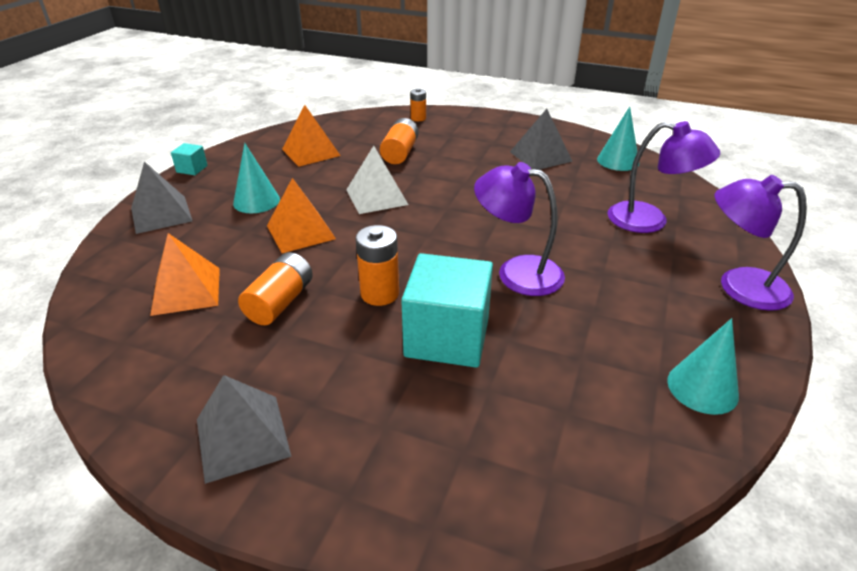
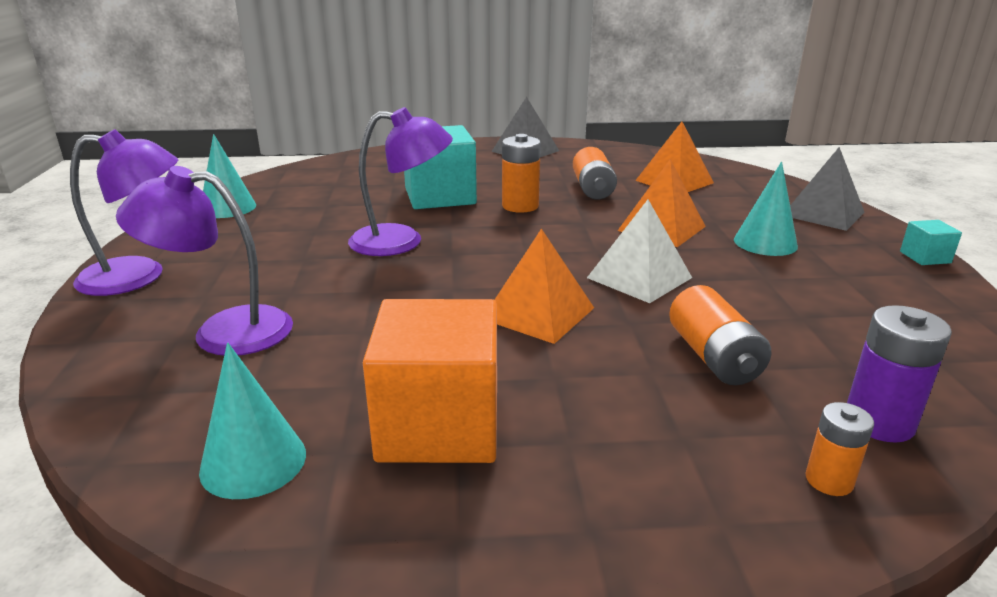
camera: 155 degrees right, 10 degrees down
(310, 152) = (848, 319): orange pyramid -> orange pyramid (538, 313)
(374, 124) = (879, 422): none -> purple battery
(540, 156) = (439, 425): grey pyramid -> orange cube

